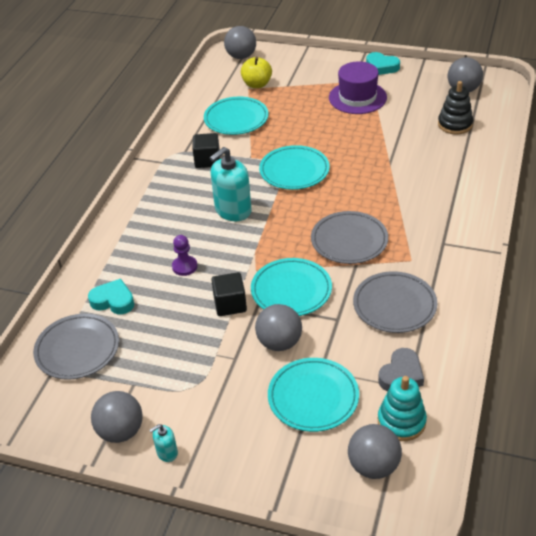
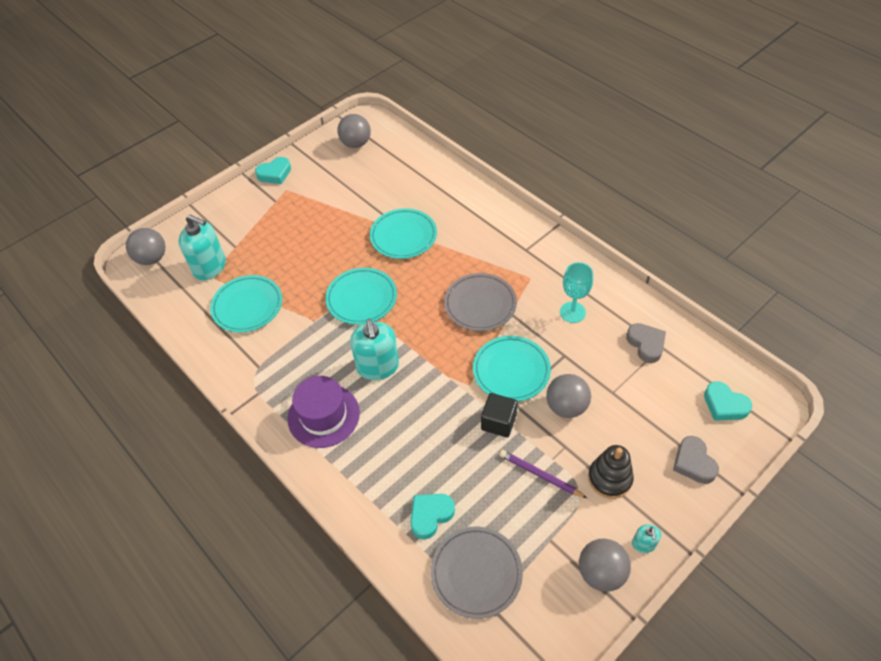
camera: 60 degrees left, 10 degrees up
(184, 266) = (425, 436): purple pawn -> none
(194, 353) = (540, 475): none -> purple pencil
(207, 160) = (289, 355): black cube -> none
(257, 84) = (210, 267): yellow apple -> turquoise soap dispenser
(282, 462) = (693, 463): none -> grey heart
(313, 397) = (638, 411): turquoise plate -> turquoise plate (403, 236)
(357, 97) = (301, 209): purple hat -> purple hat (323, 415)
(373, 466) = (724, 405): grey ball -> turquoise heart
(394, 305) = (572, 312): grey plate -> turquoise goblet
(401, 421) = (691, 367): turquoise stacking toy -> none
(455, 124) = (394, 171): black stacking toy -> black stacking toy (609, 478)

